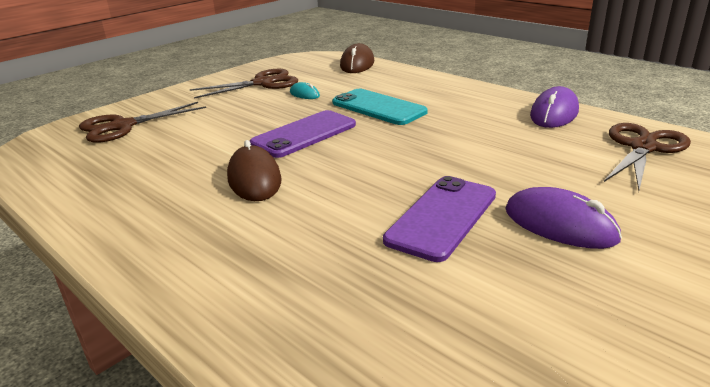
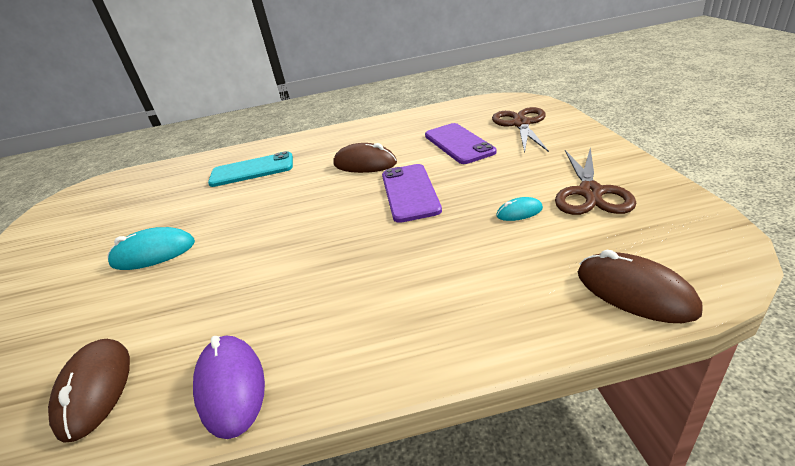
camera: 130 degrees right, 5 degrees up
(378, 107) = (422, 249): turquoise phone -> turquoise phone (252, 170)
(442, 217) = (229, 215): purple phone -> purple phone (458, 144)
(560, 225) = (153, 253): purple mouse -> turquoise mouse
(643, 147) = (95, 390): brown scissors -> brown mouse

